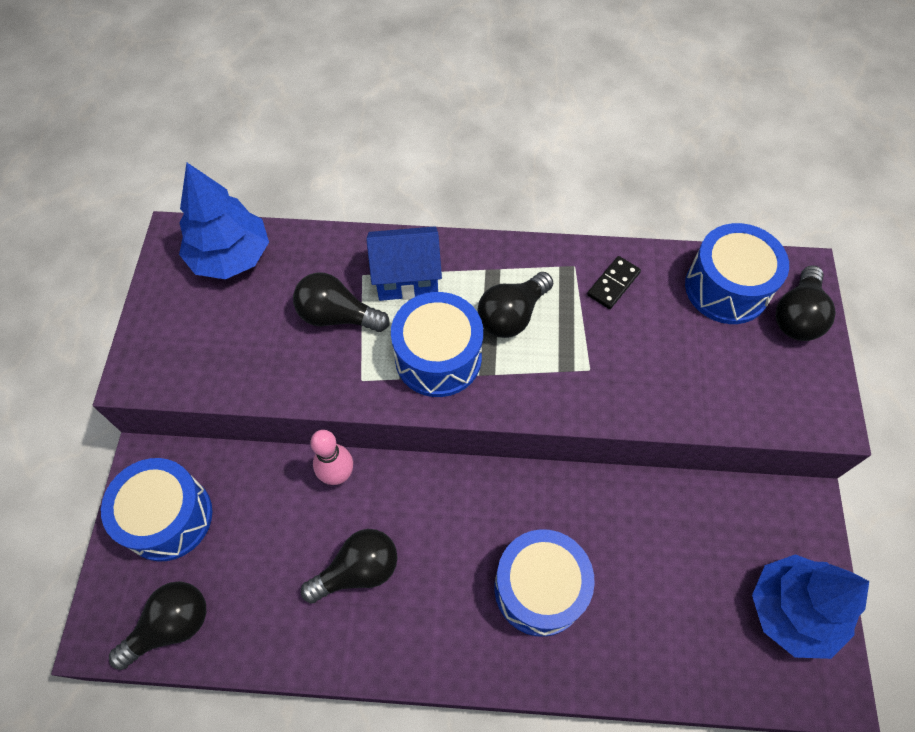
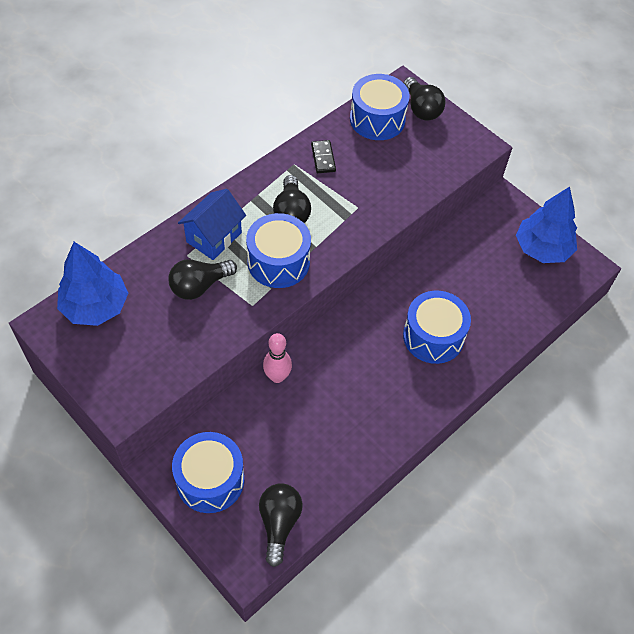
camera: 50 degrees left, 5 degrees down
(358, 570) = (342, 408): black light bulb -> none

